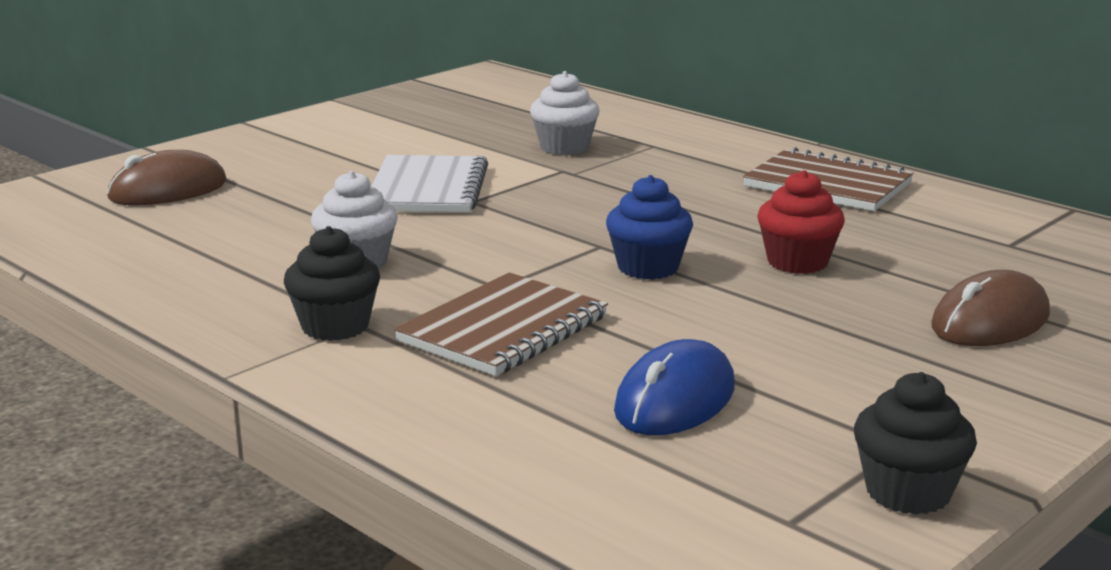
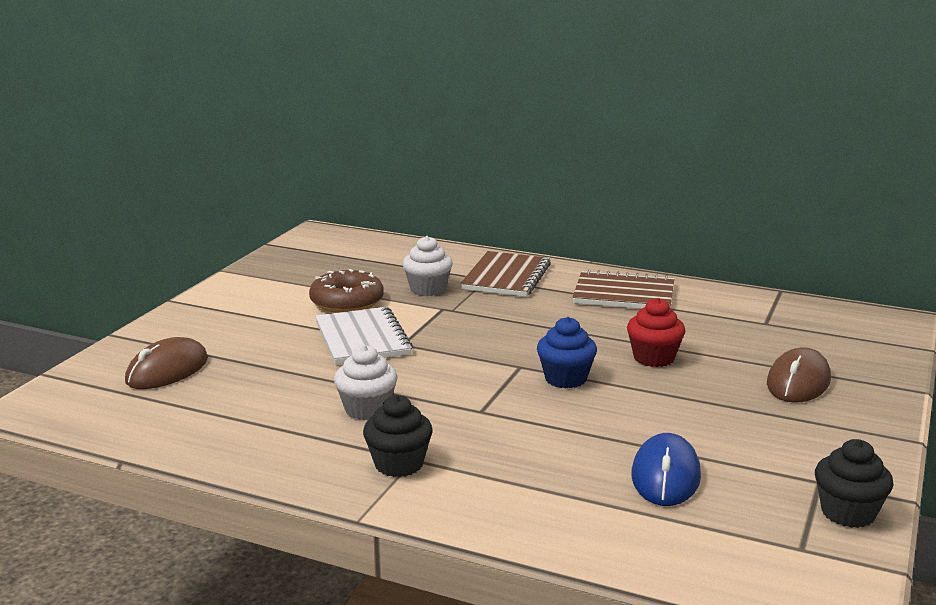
camera: 20 degrees left, 0 degrees up
(448, 149) = (347, 302): none -> brown donut
(503, 329) = (513, 444): brown notebook -> brown notebook (506, 277)

